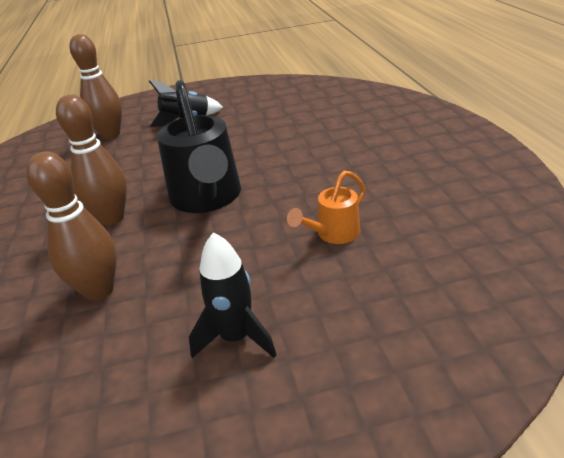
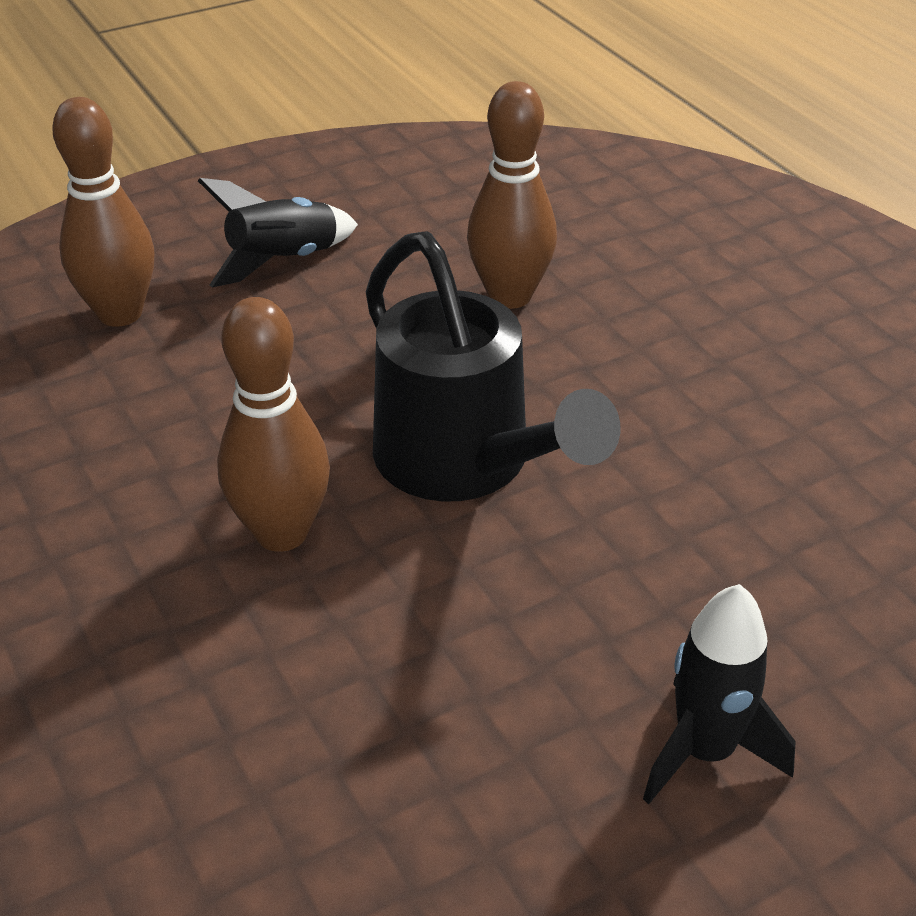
camera: 20 degrees left, 5 degrees up
(99, 290) = (372, 700): brown bowling pin -> brown bowling pin (510, 296)
(333, 234) = (763, 518): orange watering can -> none

